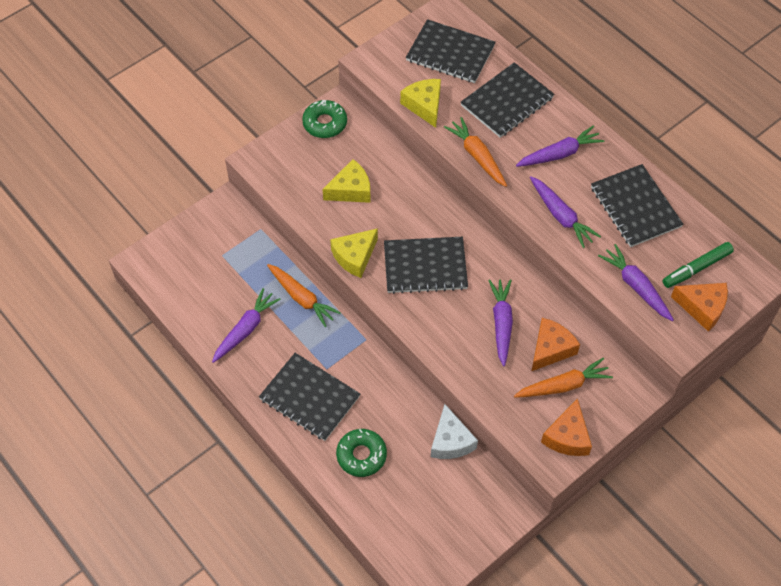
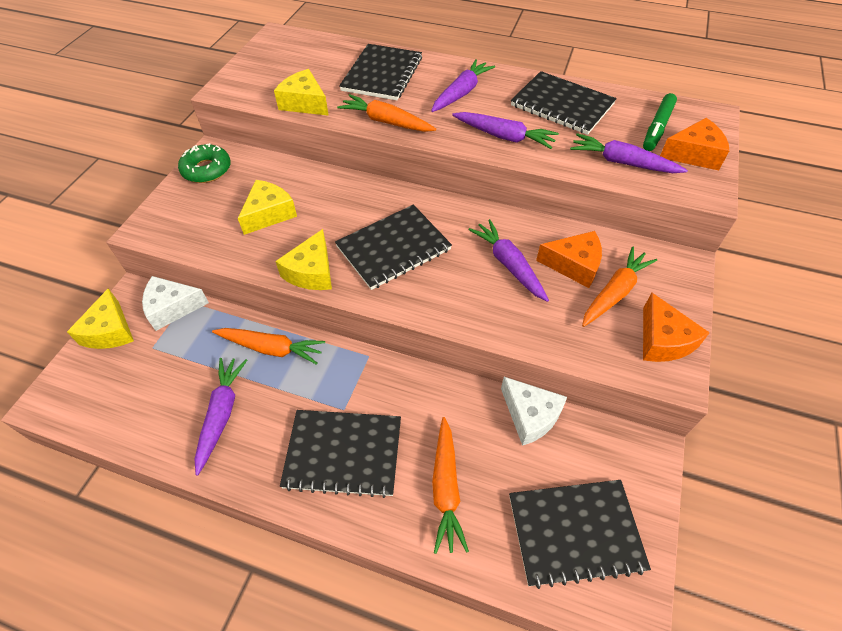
camera: 30 degrees left, 5 degrees down
(199, 227) = (110, 331): none -> yellow cheese
(248, 229) = (172, 308): none -> white cheese
(361, 455) = (446, 488): green donut -> orange carrot
(450, 53) = (302, 59): black notebook -> black notebook (575, 532)
(551, 349) = (574, 265): orange cheese -> orange cheese turned 90 degrees clockwise

